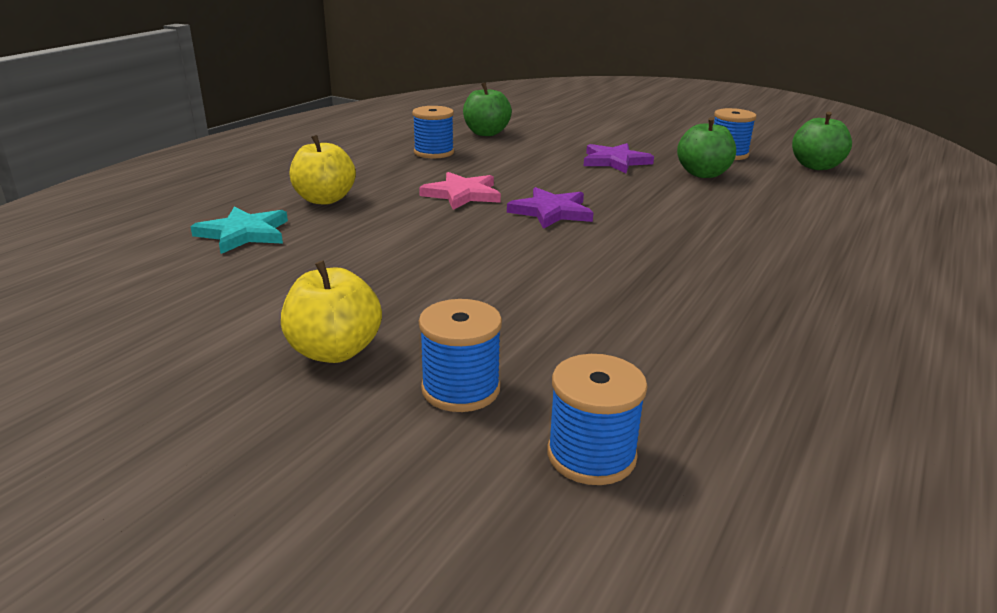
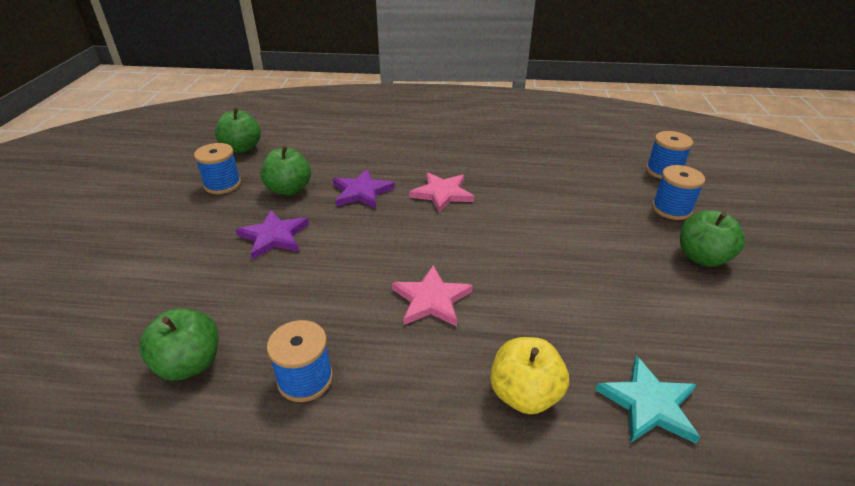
camera: 115 degrees left, 10 degrees up
(334, 351) = (702, 257): yellow apple -> green apple
(551, 212) = (432, 239): purple star -> purple star (361, 192)
(644, 235) = (442, 194): none -> pink star

